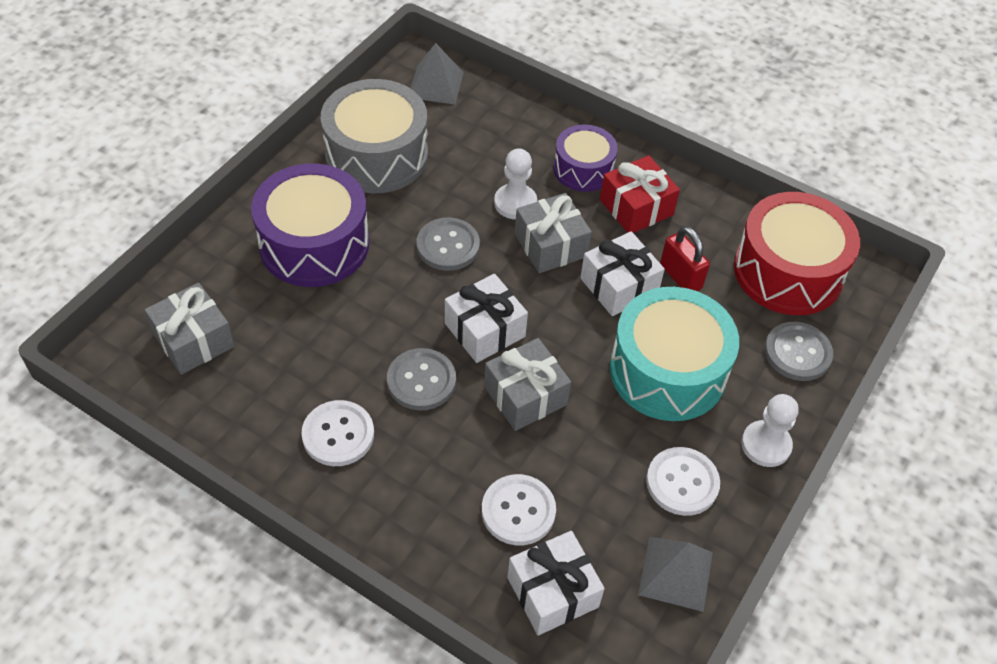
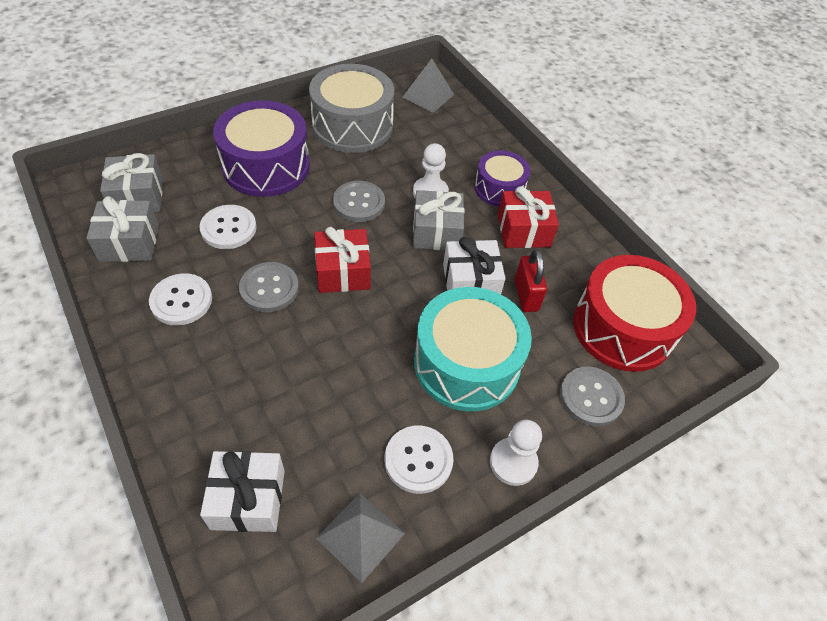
camera: 25 degrees right, 0 degrees up
(485, 330) = (343, 272): white gift -> red gift
(518, 511) = (269, 419): white button -> white button (228, 228)
(525, 395) = (339, 333): grey gift -> grey gift (129, 243)

